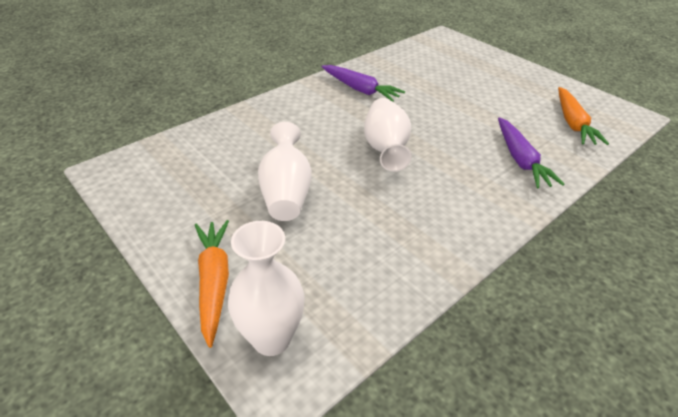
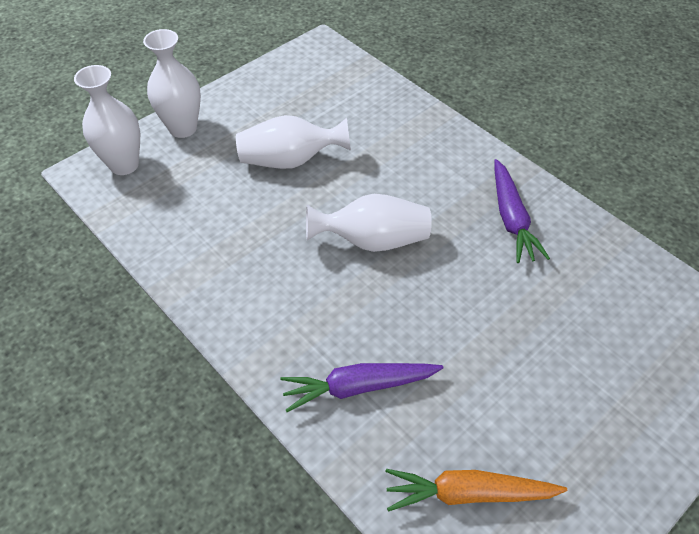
camera: 90 degrees right, 10 degrees up
(214, 282) = (183, 128): orange carrot -> white vase
(360, 89) = (511, 218): purple carrot -> purple carrot turned 45 degrees counterclockwise

